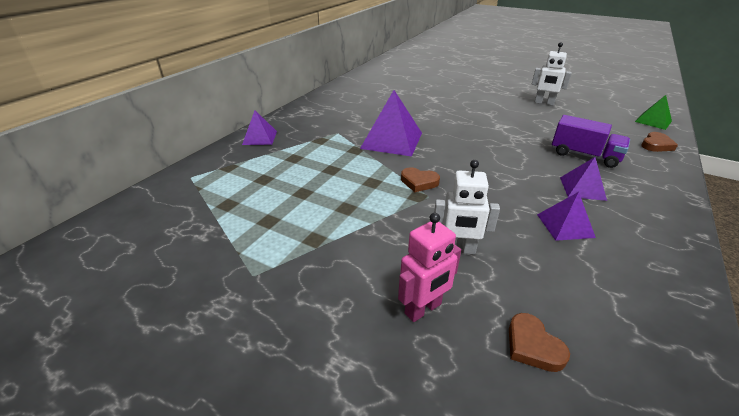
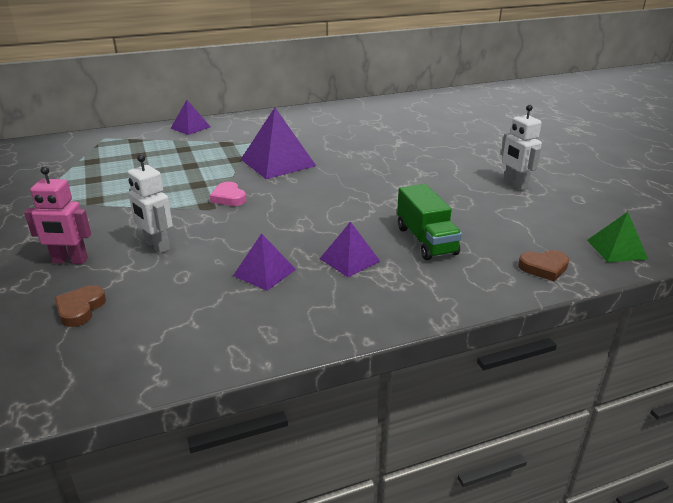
camera: 40 degrees right, 5 degrees down
(419, 182) = (229, 197): brown heart -> pink heart
(584, 155) = (426, 240): purple truck -> green truck

